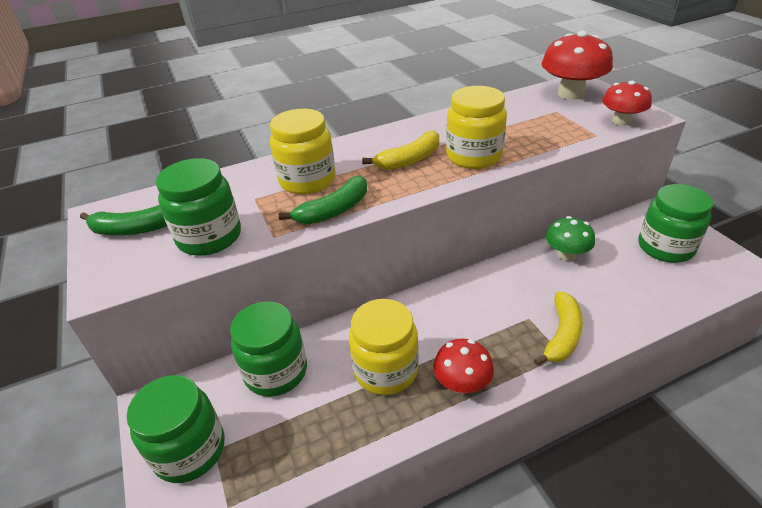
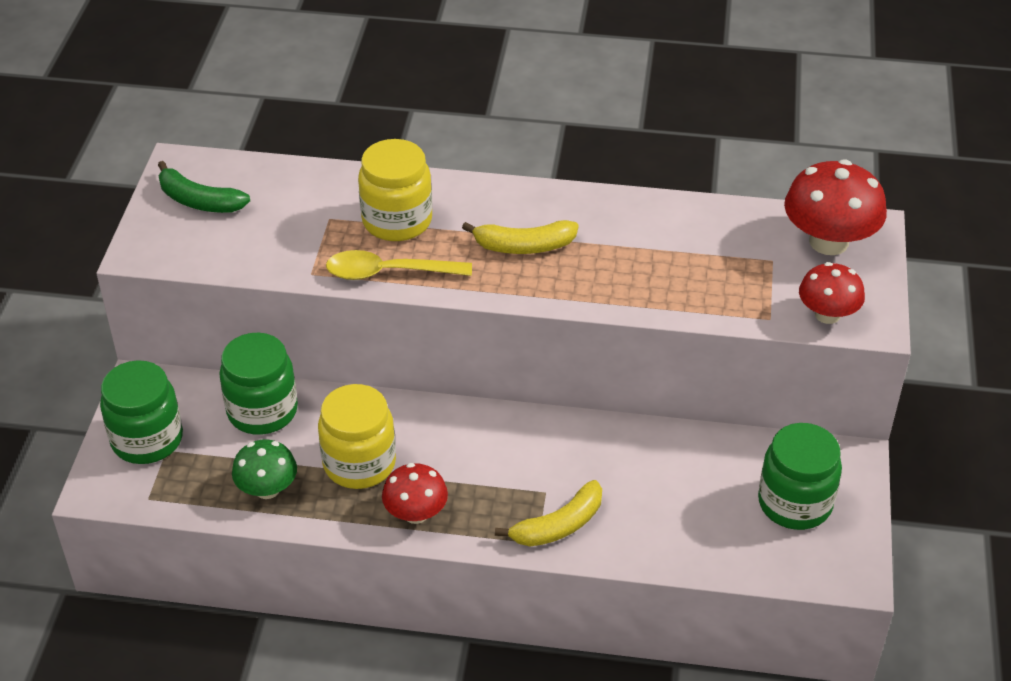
camera: 30 degrees right, 5 degrees up
(209, 237) = (256, 245): green jar -> none
(334, 210) = (389, 272): green banana -> yellow spoon
(473, 156) = (596, 276): yellow jar -> none
(566, 254) = (668, 449): green mushroom -> green mushroom (267, 489)

